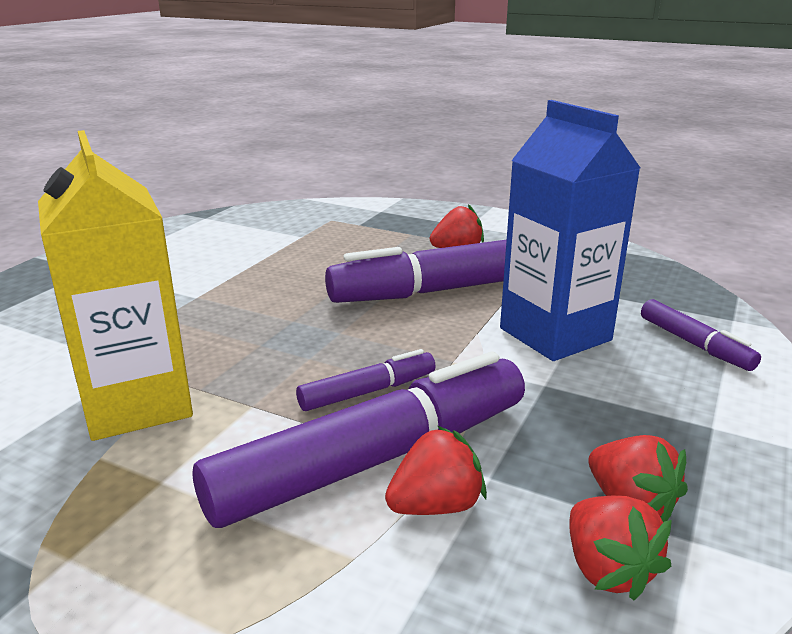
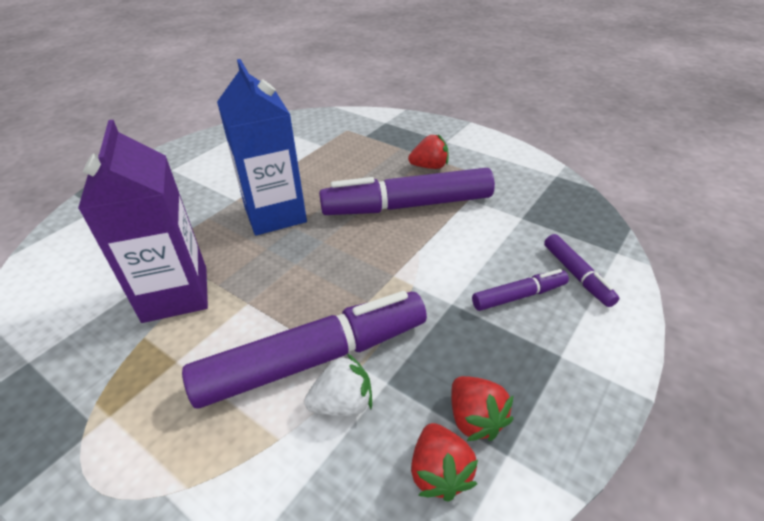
camera: 10 degrees right, 15 degrees up
(137, 404) = (175, 294): yellow carton -> purple carton
(368, 391) = (326, 298): purple marker -> purple marker (519, 296)
(436, 506) = (343, 403): red strawberry -> white strawberry
(555, 334) = (475, 256): blue carton -> blue carton (275, 214)

